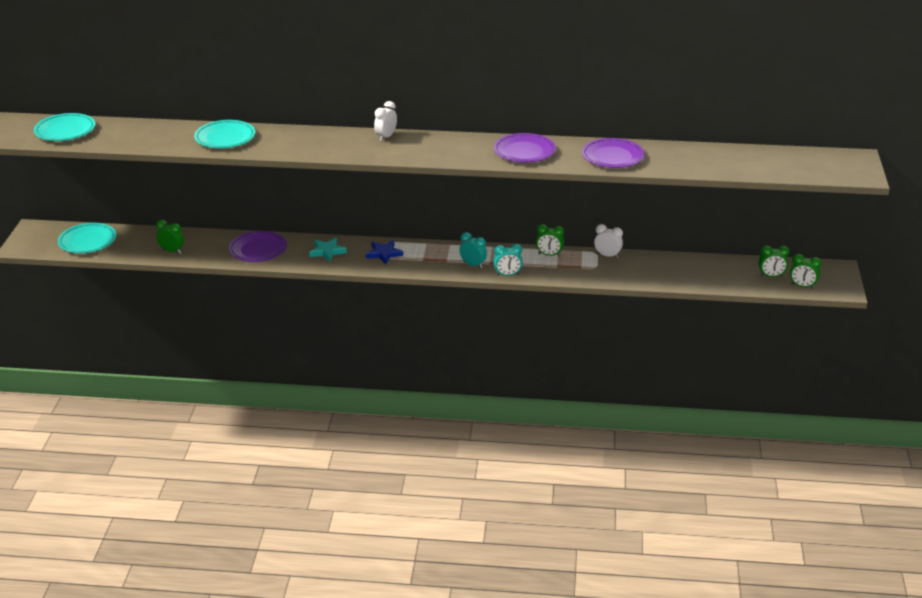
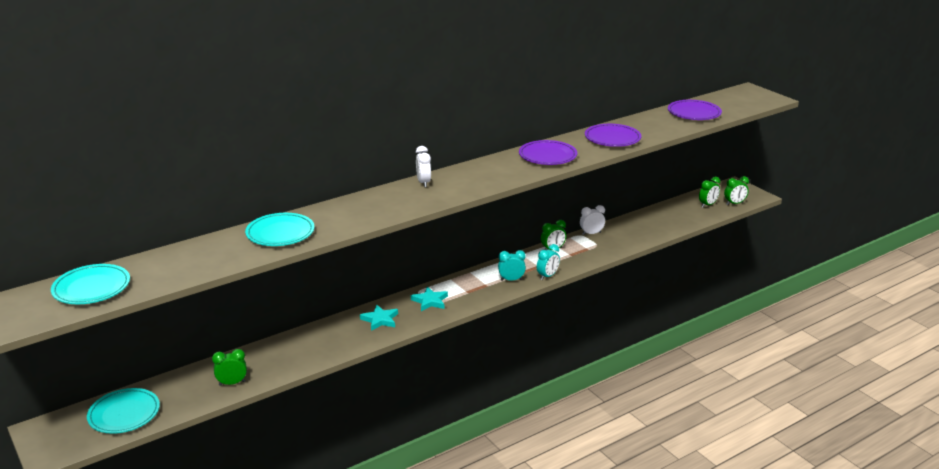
camera: 40 degrees left, 5 degrees down
(258, 250) = (315, 345): purple plate -> purple plate (694, 113)
(384, 254) = (430, 301): blue star -> turquoise star

